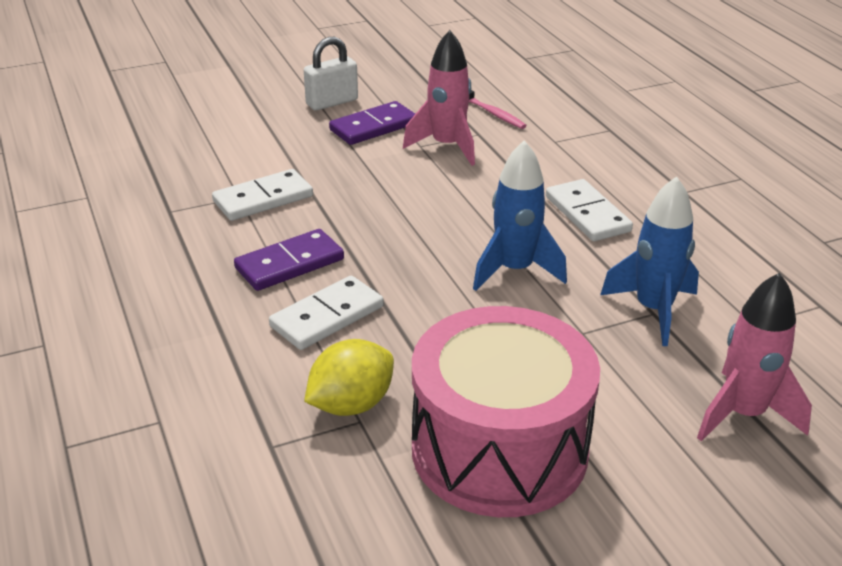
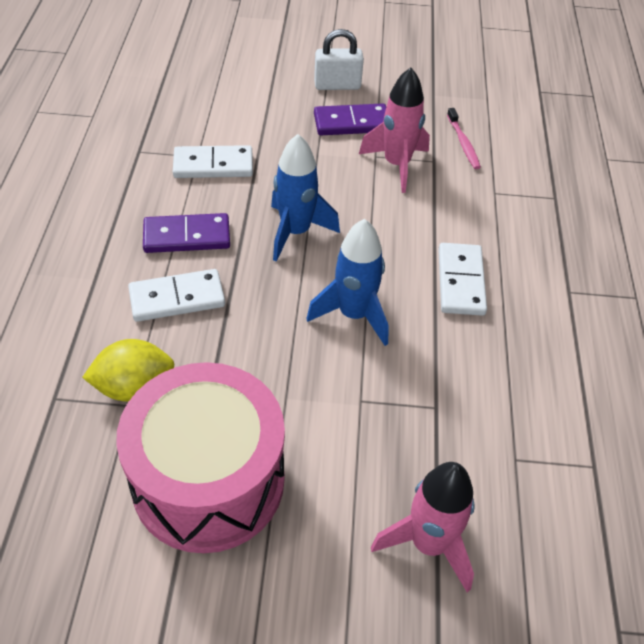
camera: 25 degrees right, 15 degrees up
(653, 310) = (438, 404): blue rocket -> blue rocket (296, 232)

